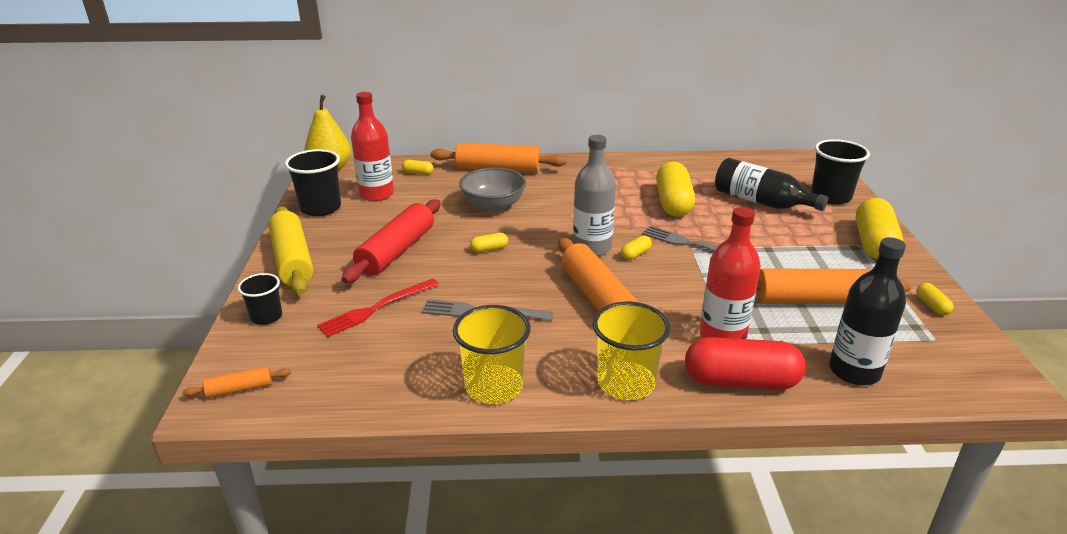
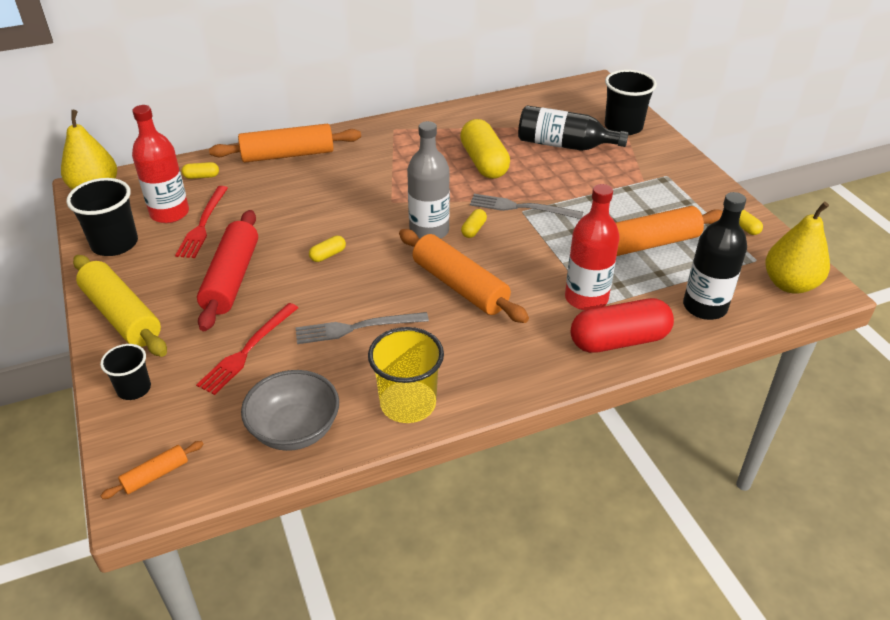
camera: 20 degrees left, 10 degrees up
(398, 207) = (203, 224): none -> red fork
(493, 205) = (305, 202): grey bowl -> grey bowl (295, 430)
(626, 383) = (524, 368): yellow cup -> none
(873, 243) = (677, 172): yellow capsule -> none
(968, 371) = (789, 284): none -> yellow pear

